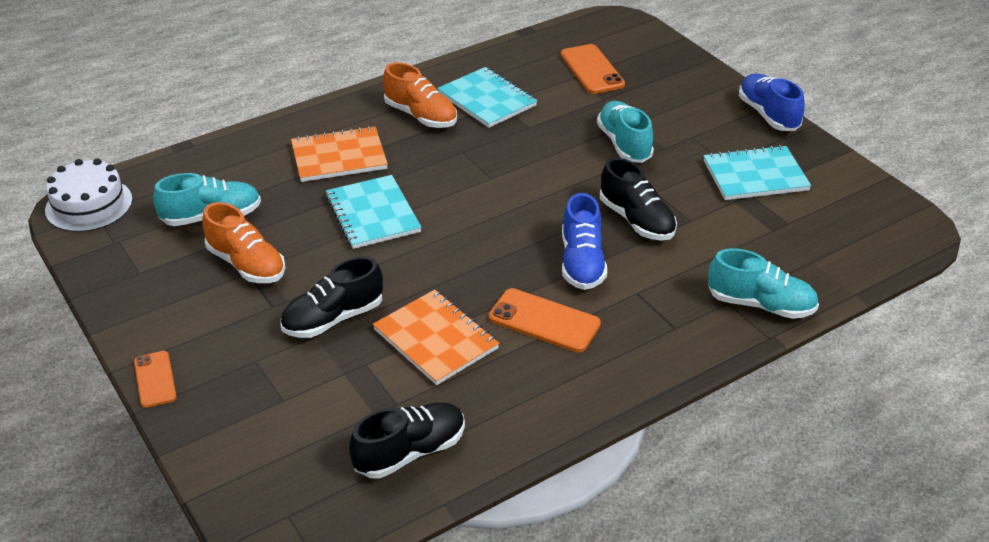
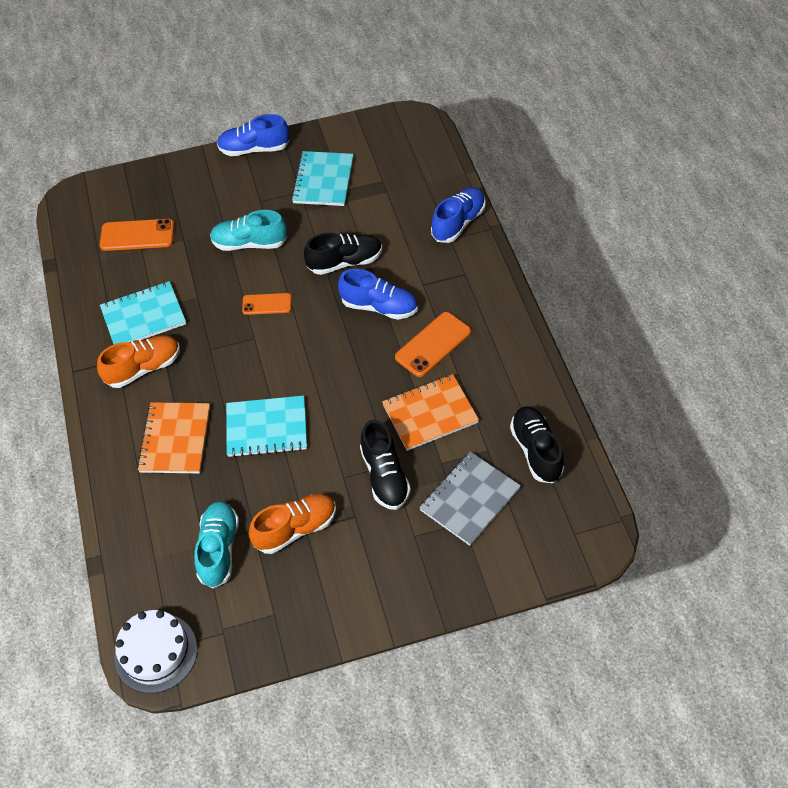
camera: 70 degrees left, 15 degrees up
(155, 379) = (413, 610): orange phone -> orange phone (267, 304)
(318, 400) = (469, 499): none -> grey notebook
(760, 305) = (458, 223): turquoise shoe -> blue shoe

